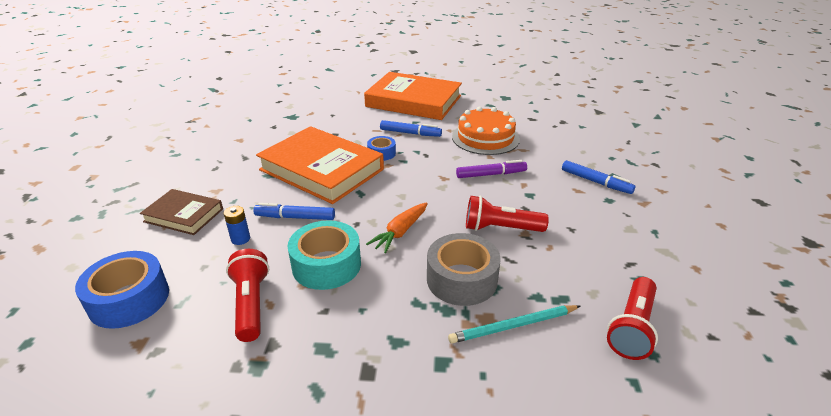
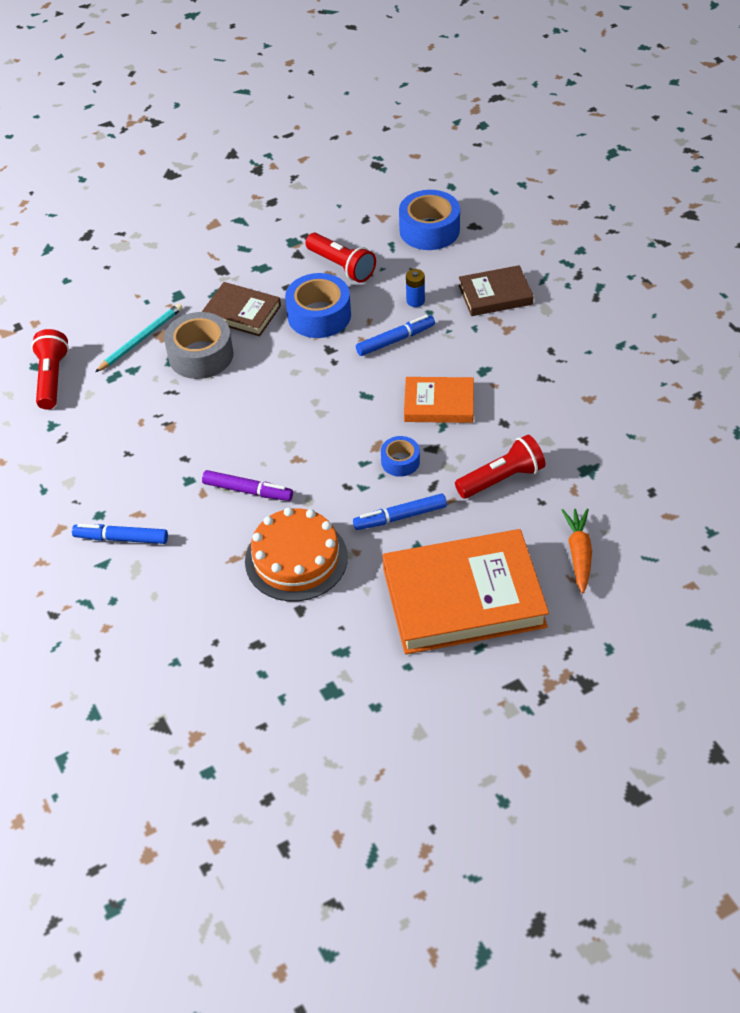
camera: 150 degrees right, 15 degrees up
(321, 170) = (439, 404): orange book -> orange book, size x0.53
(326, 265) = (319, 315): turquoise tape -> blue tape
(390, 303) = (242, 313): none -> brown book
(400, 232) = (286, 371): orange carrot -> orange carrot (579, 553)
(491, 174) = (248, 490): purple marker -> purple marker turned 120 degrees counterclockwise
(500, 228) = (196, 420): red flashlight -> red flashlight (502, 479)

